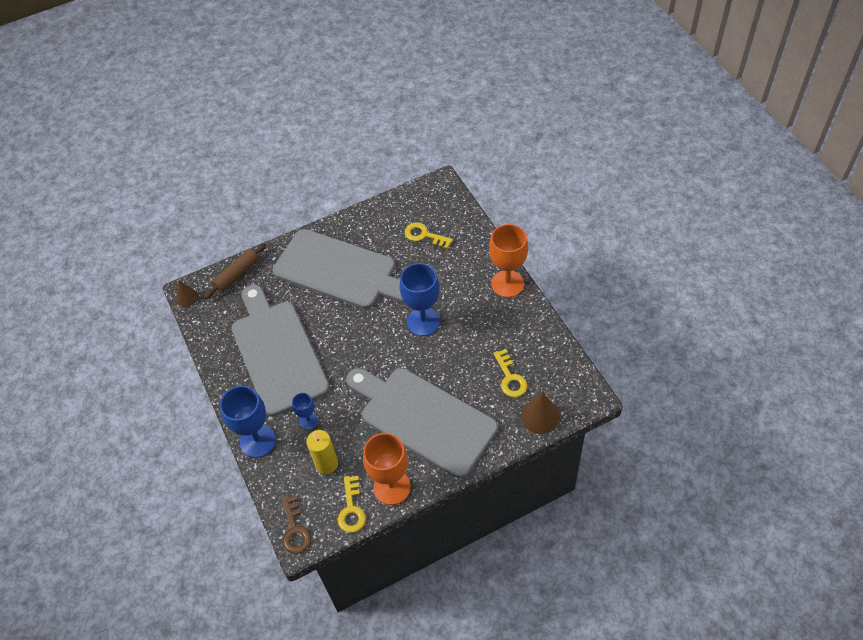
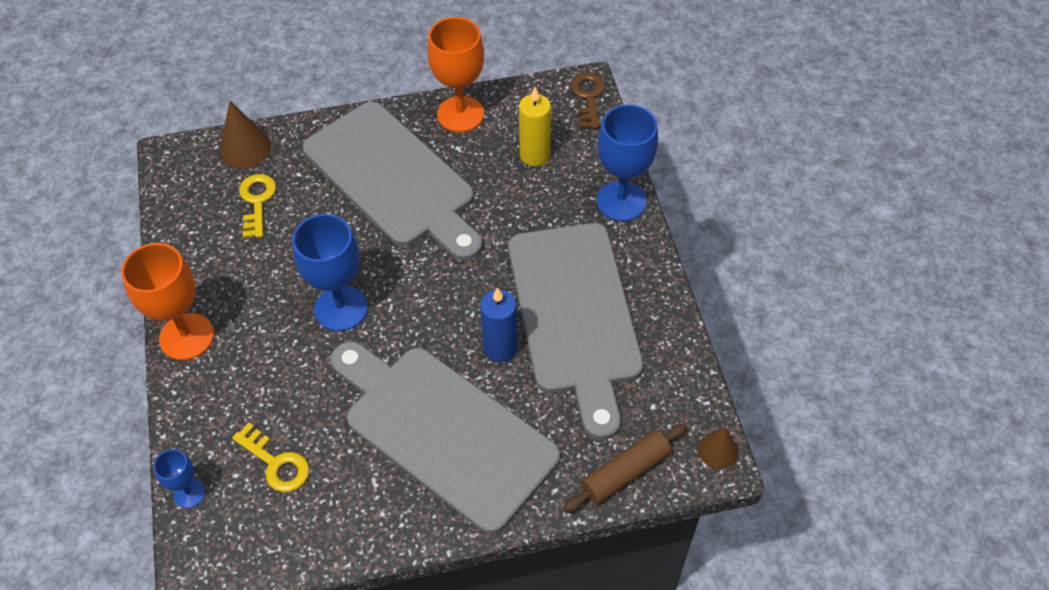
camera: 170 degrees left, 0 degrees up
(309, 421) = (547, 210): blue goblet -> blue goblet (189, 493)
(319, 322) = (500, 348): none -> blue candle
(351, 509) = (516, 103): yellow key -> none

